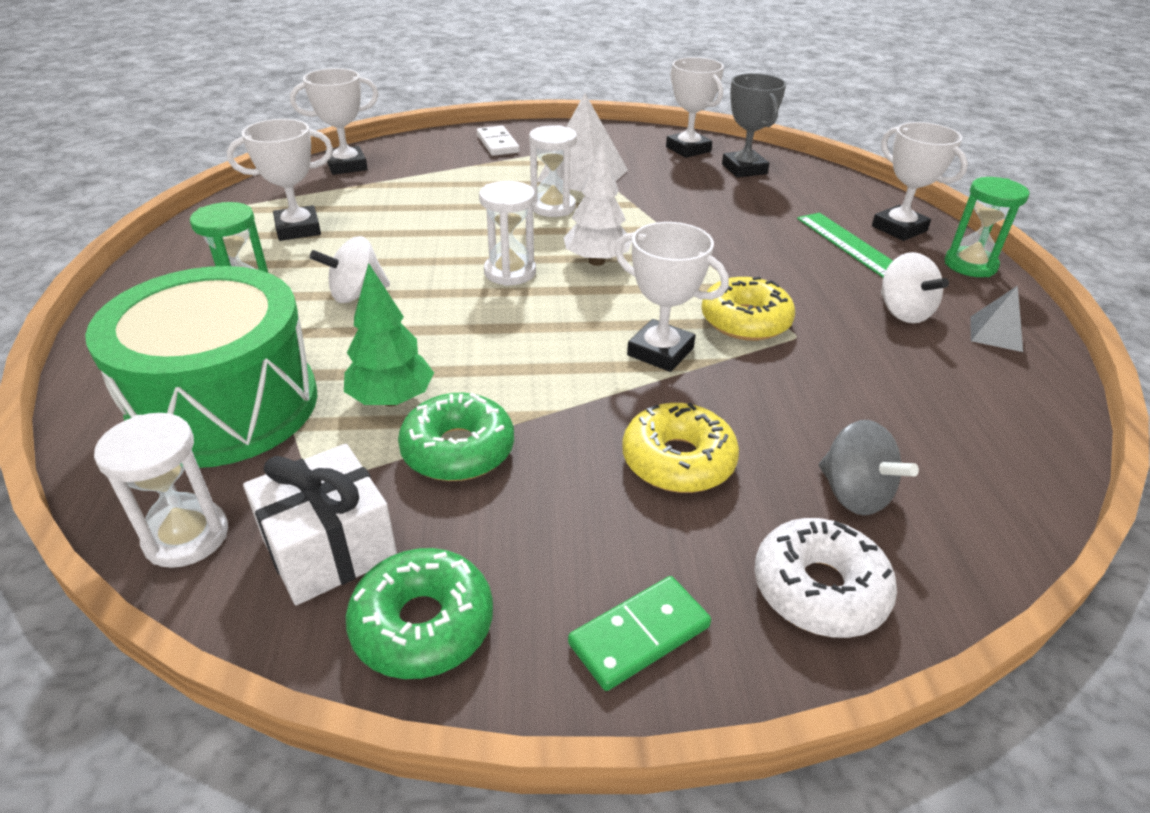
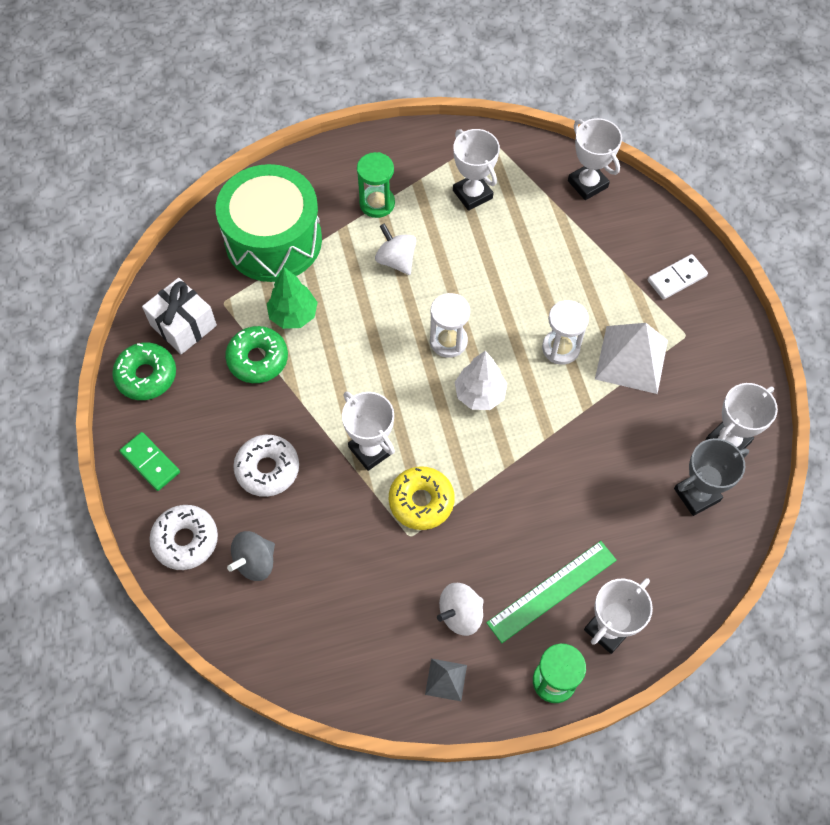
camera: 80 degrees right, 25 degrees up
(186, 537) = (182, 267): white hourglass -> none
(660, 352) = (371, 450): white trophy -> white trophy turned 60 degrees counterclockwise
(678, 460) = (267, 469): yellow donut -> white donut

